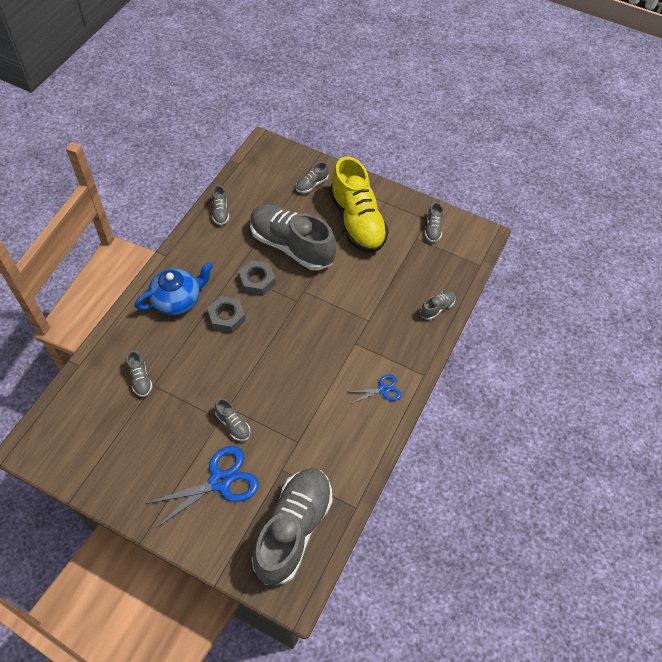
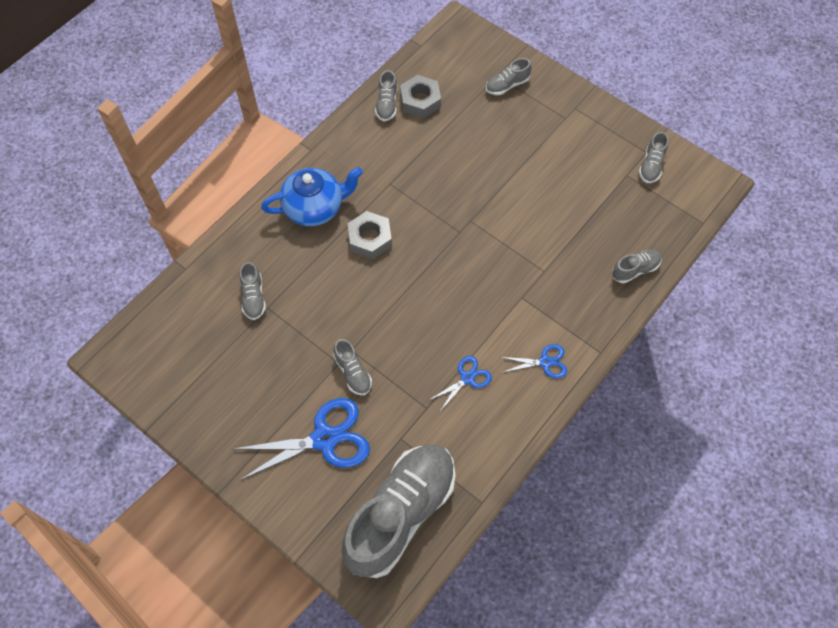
camera: 15 degrees right, 5 degrees up
(257, 281) = (415, 199): grey nut -> grey nut (420, 101)
(291, 246) = (466, 161): grey shoe -> none
(325, 413) = (467, 378): none -> blue scissors
(357, 221) = (555, 141): yellow shoe -> none

